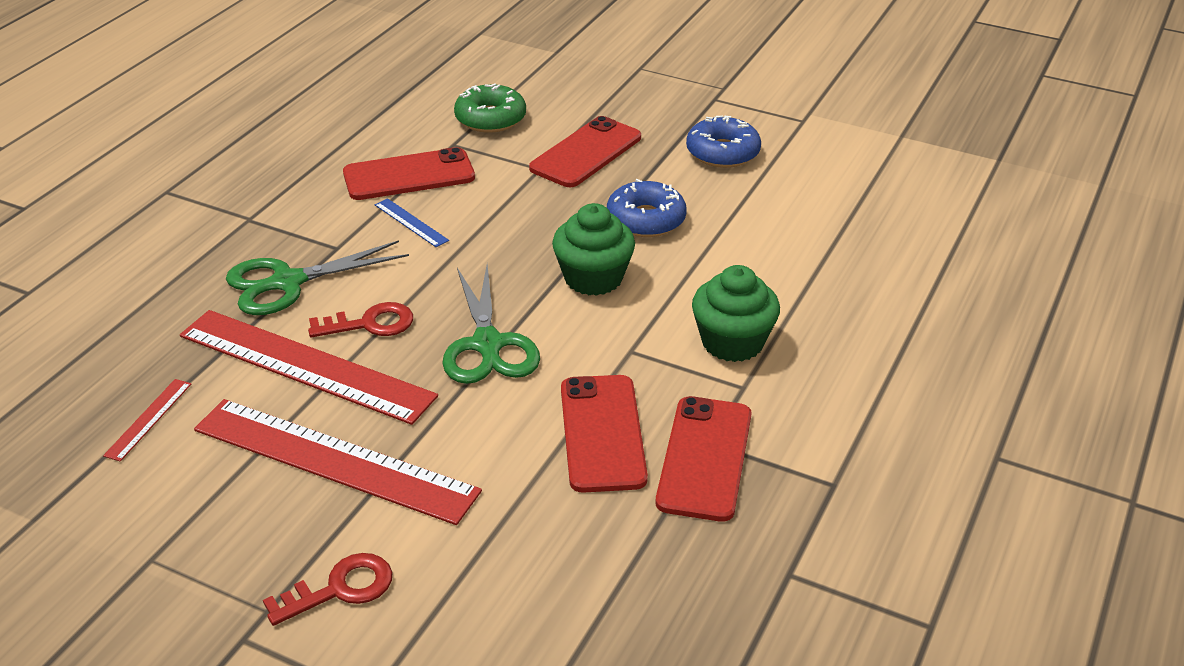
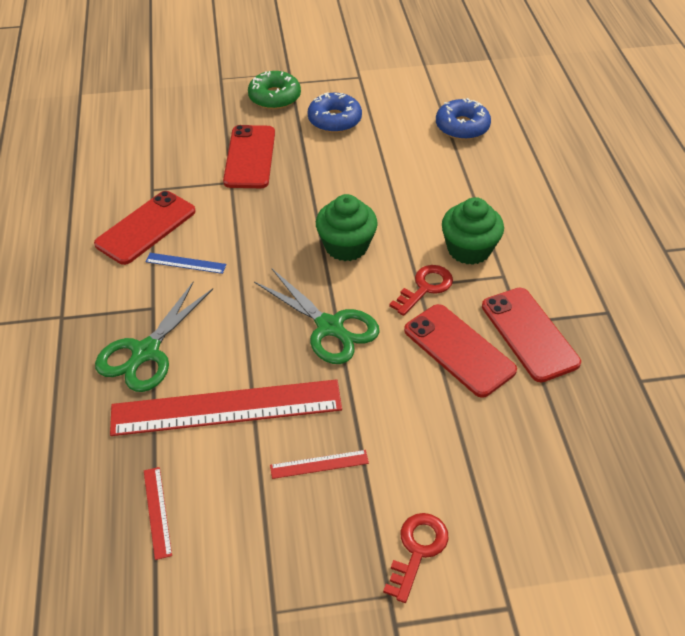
camera: 35 degrees left, 10 degrees up
(335, 460) = (319, 464): red ruler -> red ruler, size x0.41
(370, 324) = (237, 353): red key -> red key (425, 288)
(490, 118) = (158, 158): green donut -> green donut (274, 97)
(646, 220) = (336, 189): blue donut -> blue donut (462, 127)

